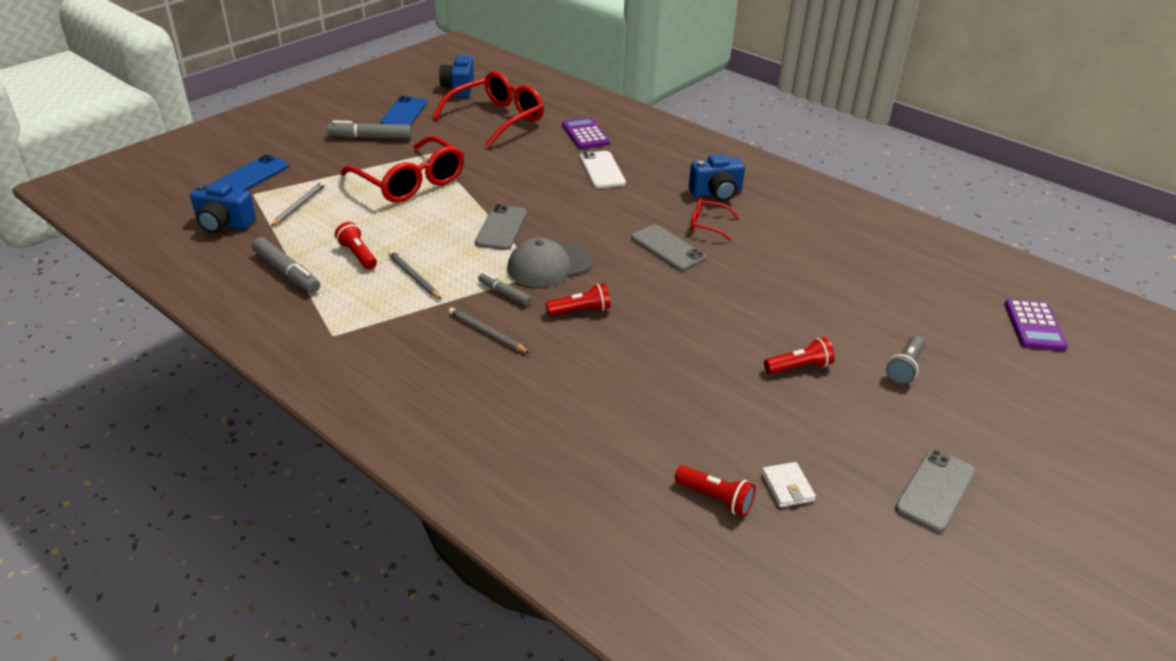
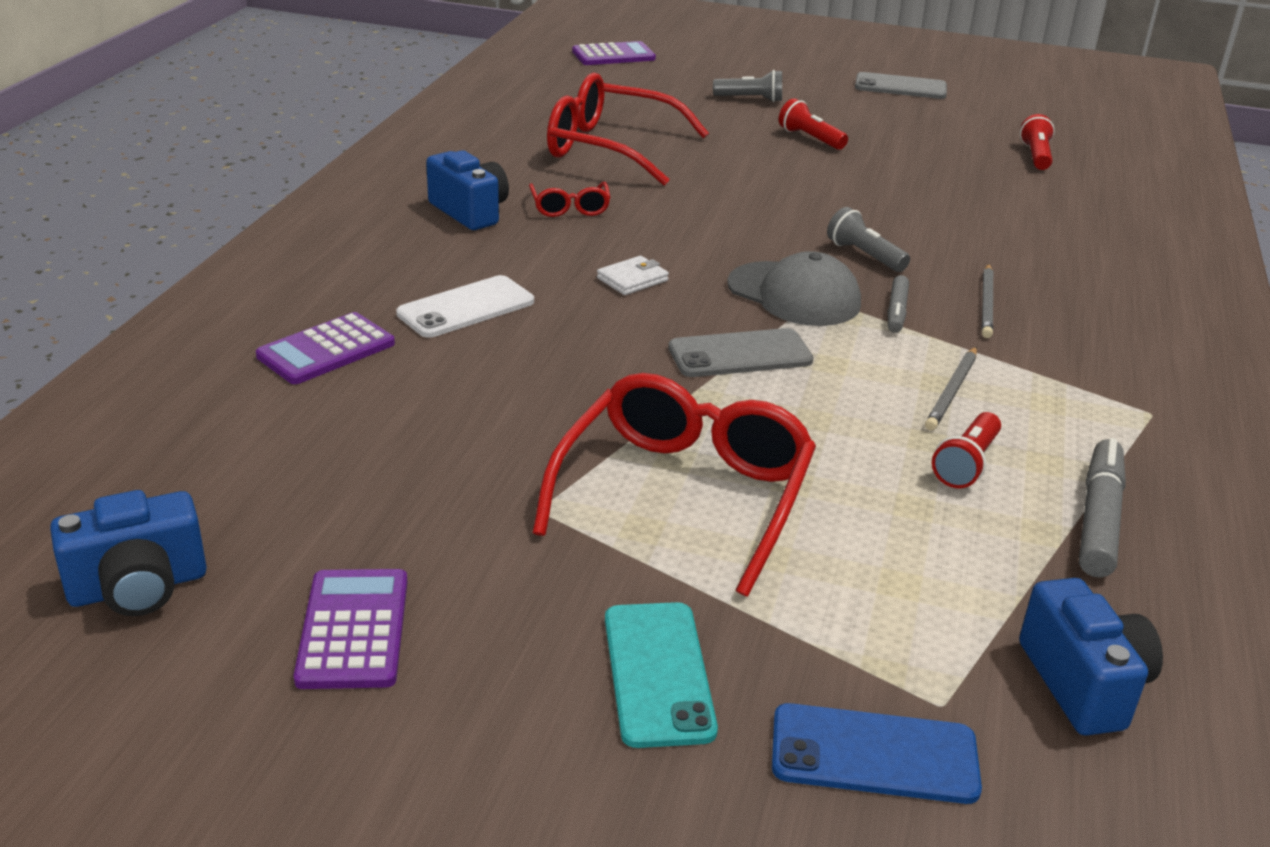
camera: 115 degrees left, 5 degrees down
(299, 205) = (908, 605): grey pencil -> none
(328, 152) = (658, 673): none -> turquoise phone
(370, 137) = (531, 633): grey marker -> none
(404, 113) = (353, 629): blue phone -> purple calculator
(496, 119) = (313, 472): red glasses -> red glasses (612, 148)
(580, 311) = (864, 255): red flashlight -> grey flashlight
(667, 248) = (658, 225): grey phone -> none
(787, 487) = (979, 133): white wallet -> white wallet (632, 279)

